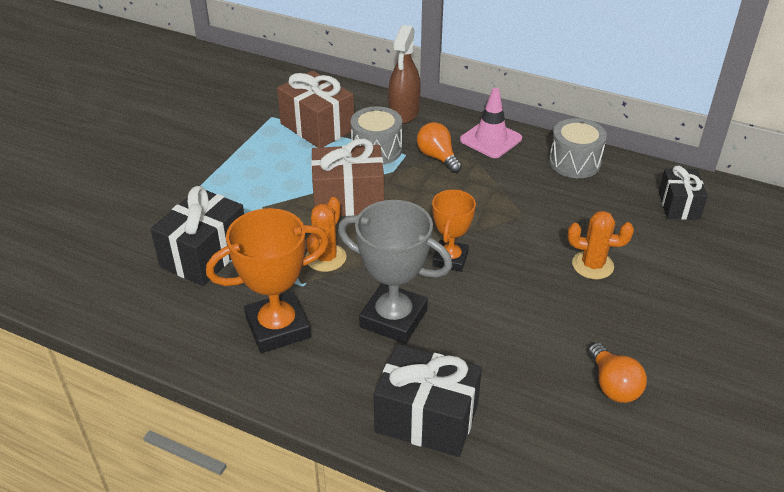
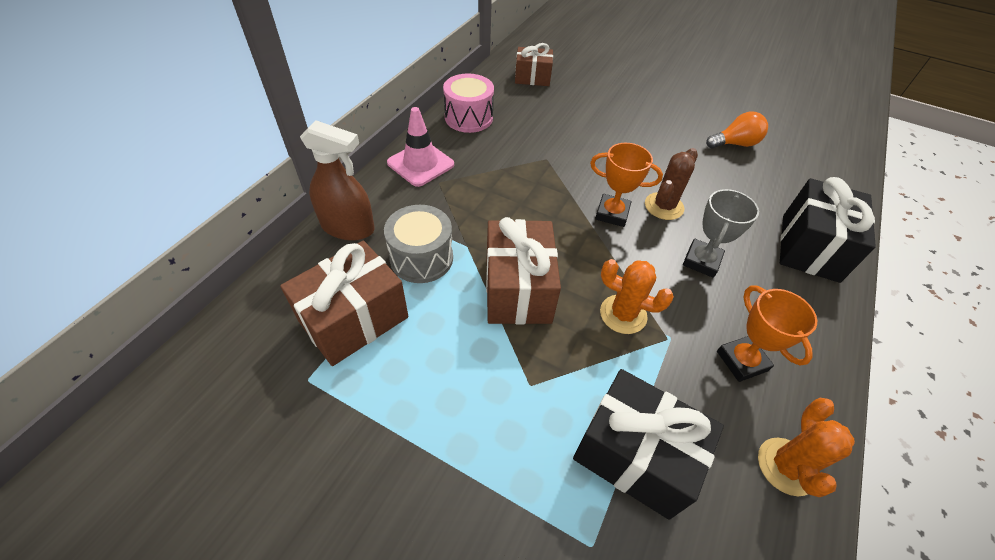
camera: 90 degrees left, 10 degrees up
(278, 327) = (741, 361): orange trophy -> orange trophy, size x0.63
(393, 318) = (701, 261): grey trophy -> grey trophy, size x0.63
(437, 157) = (446, 206): orange light bulb -> none
(470, 299) = (664, 206): none -> brown cactus
(574, 162) = (468, 118): grey drum -> pink drum
(592, 265) = (609, 131): orange cactus -> orange cactus (786, 466)
(678, 205) = (532, 78): black gift -> brown gift

